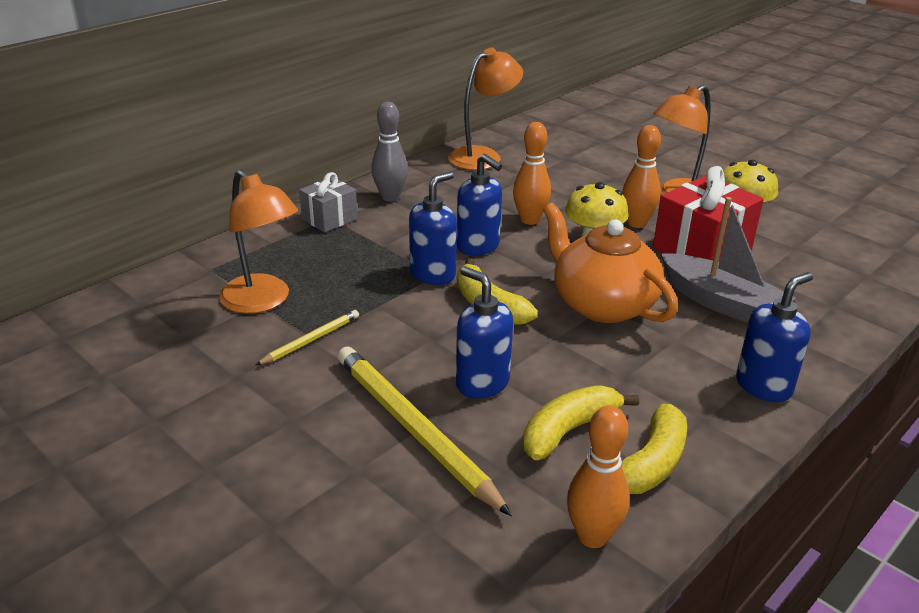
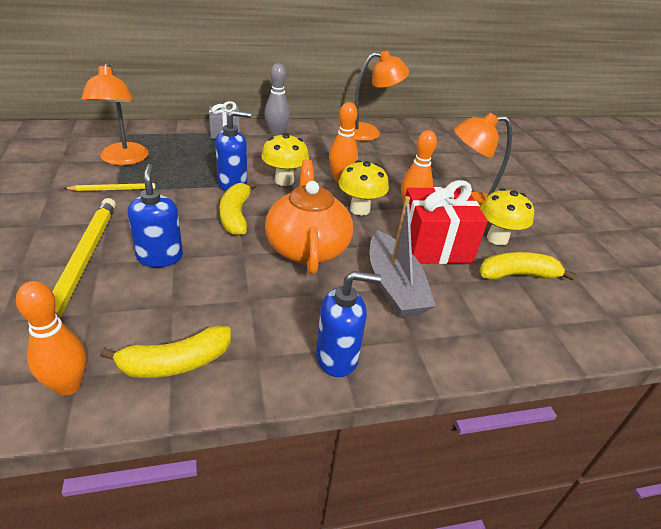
camera: 30 degrees right, 5 degrees up
(478, 246) = (284, 180): blue soap dispenser -> yellow mushroom
(569, 430) = (162, 312): yellow banana -> yellow banana (517, 275)

